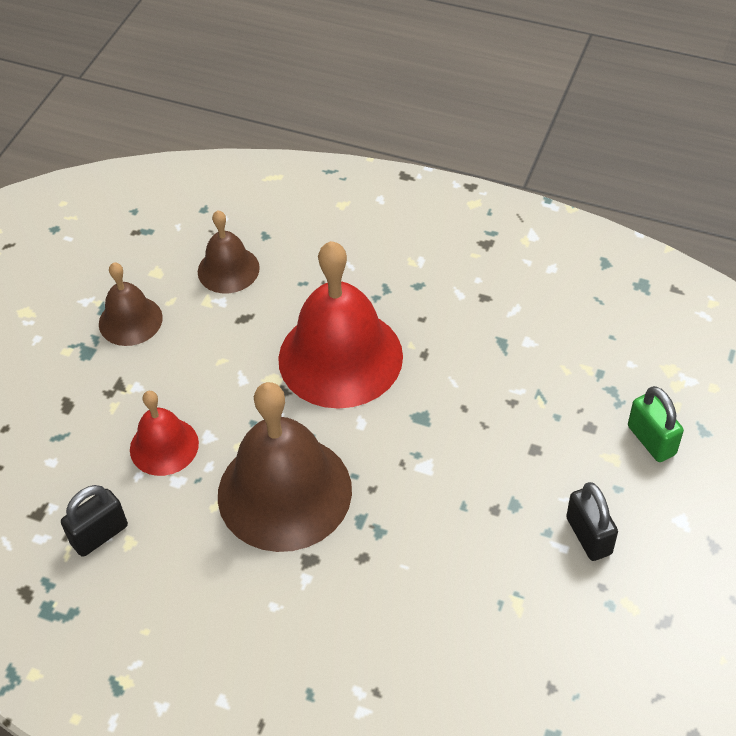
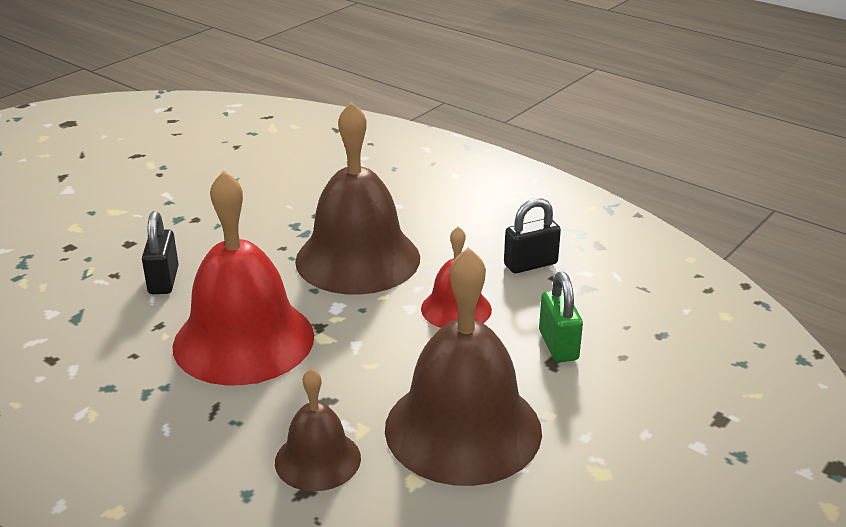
camera: 165 degrees left, 20 degrees down
(130, 320) = (463, 428): brown bell -> brown bell, size x1.90
(588, 536) = (141, 194): black padlock -> black padlock (163, 280)
(651, 440) = (32, 230): green padlock -> green padlock (558, 345)

